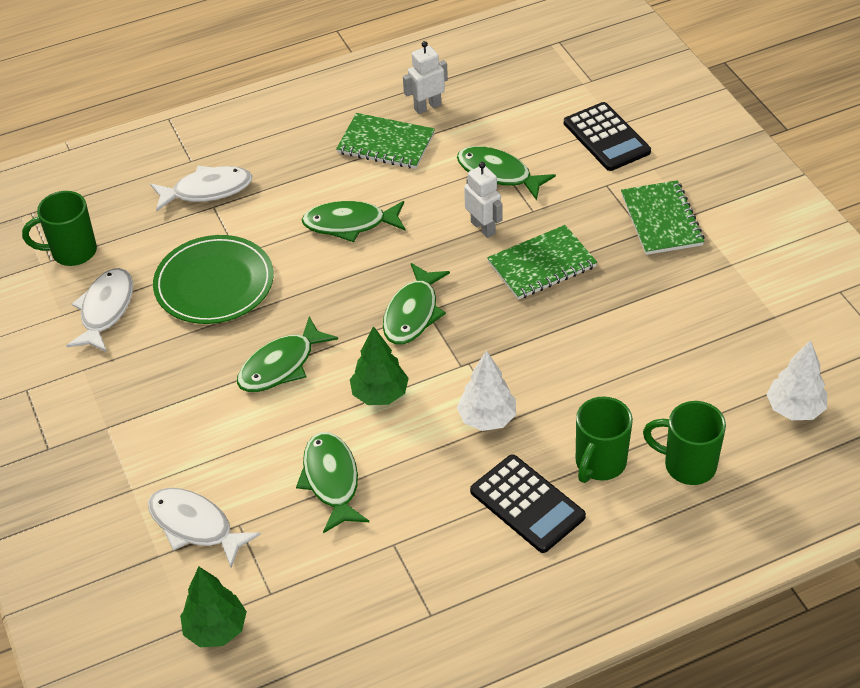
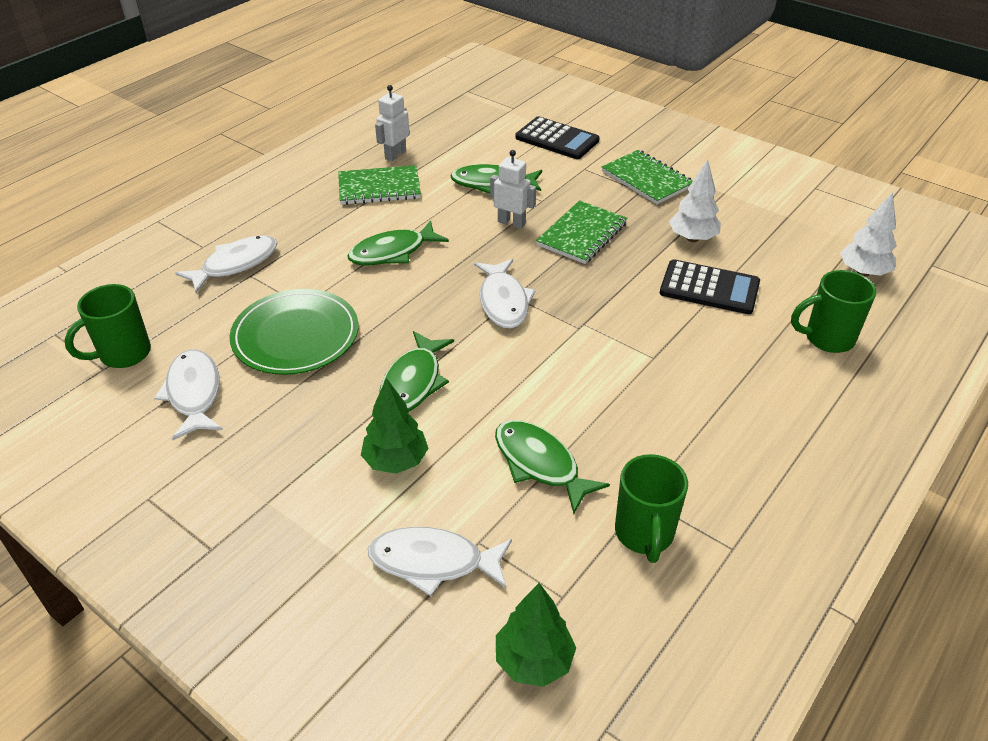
camera: 30 degrees left, 5 degrees down
(380, 394) = (526, 374): green tree -> green tree (396, 461)
(413, 313) = (503, 301): green fish -> white fish
(487, 419) = (637, 361): white tree -> white tree (692, 238)
(527, 504) = (731, 416): black calculator -> black calculator (709, 288)
(599, 464) = (759, 362): green mug -> green mug (644, 534)

